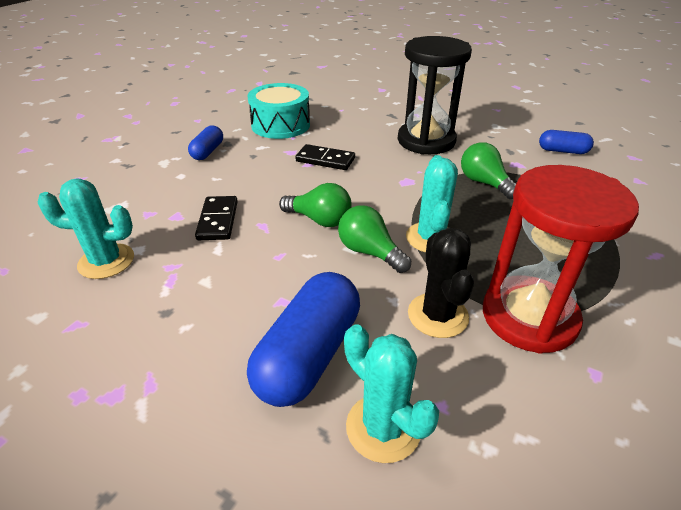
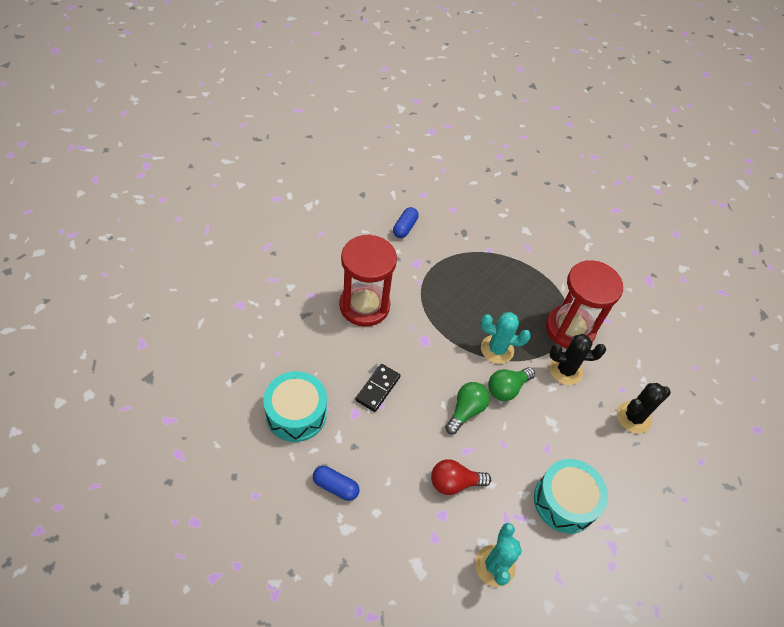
camera: 85 degrees left, 15 degrees up
(194, 326) = (565, 501): none -> turquoise drum
(218, 220) = (454, 483): black domino -> red light bulb
(308, 354) = (589, 441): blue capsule -> none
(383, 427) = (633, 417): turquoise cactus -> black cactus
(426, 141) = (364, 306): black hourglass -> red hourglass
(484, 183) = (438, 293): green light bulb -> none

